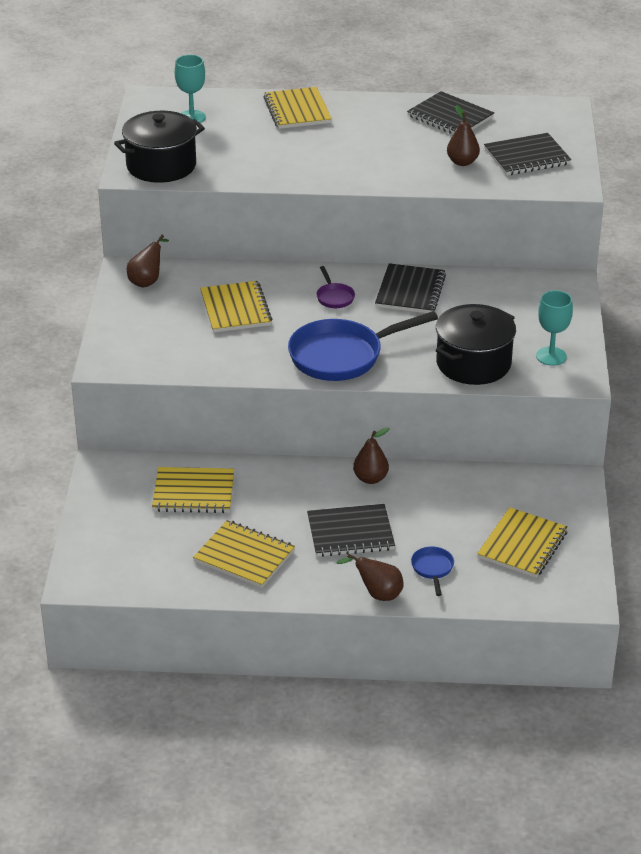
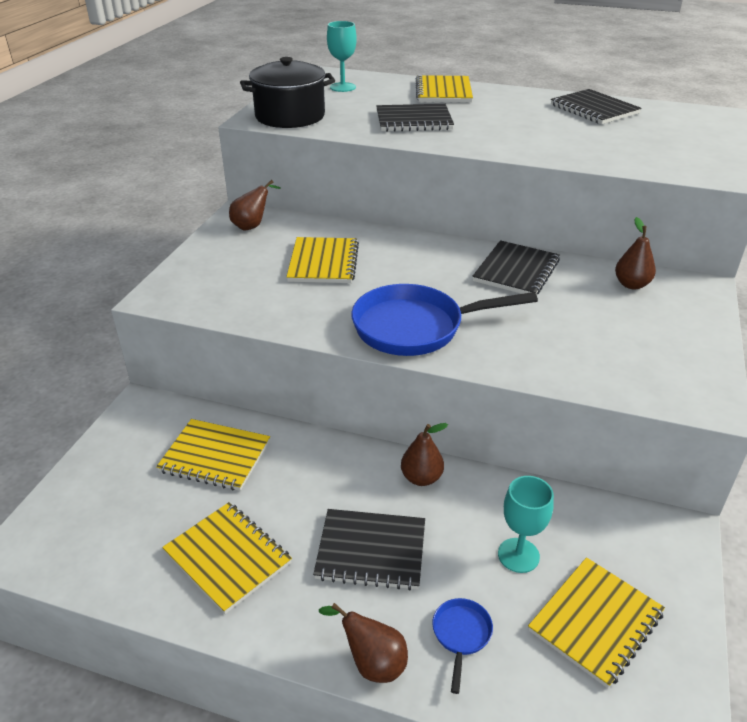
camera: 15 degrees right, 0 degrees up
(334, 297) = (432, 265): purple pan -> none
(462, 162) = (599, 144): brown pear -> brown pear (631, 285)
(473, 363) = (571, 361): black pot -> none
(527, 157) = (672, 147): black notebook -> black notebook (414, 120)
(551, 356) = (672, 367): turquoise goblet -> turquoise goblet (518, 555)

